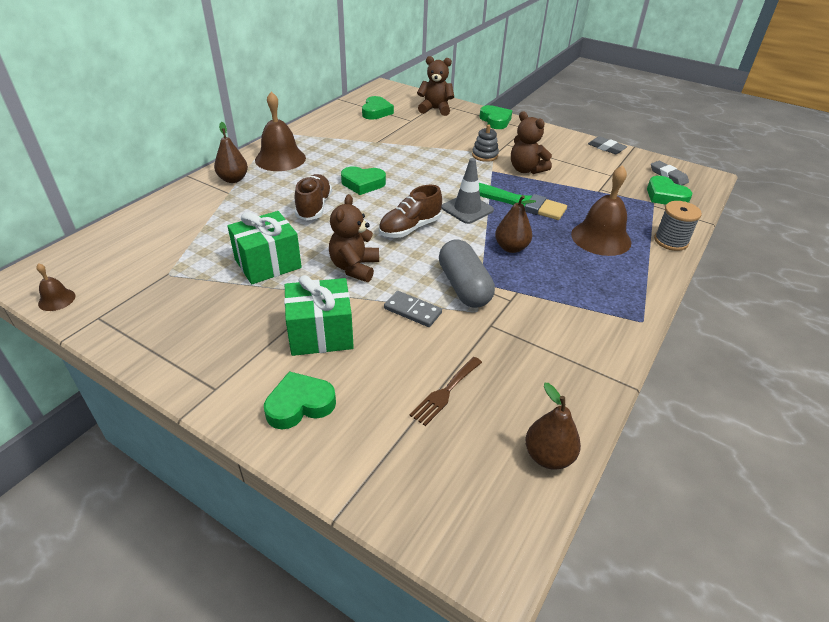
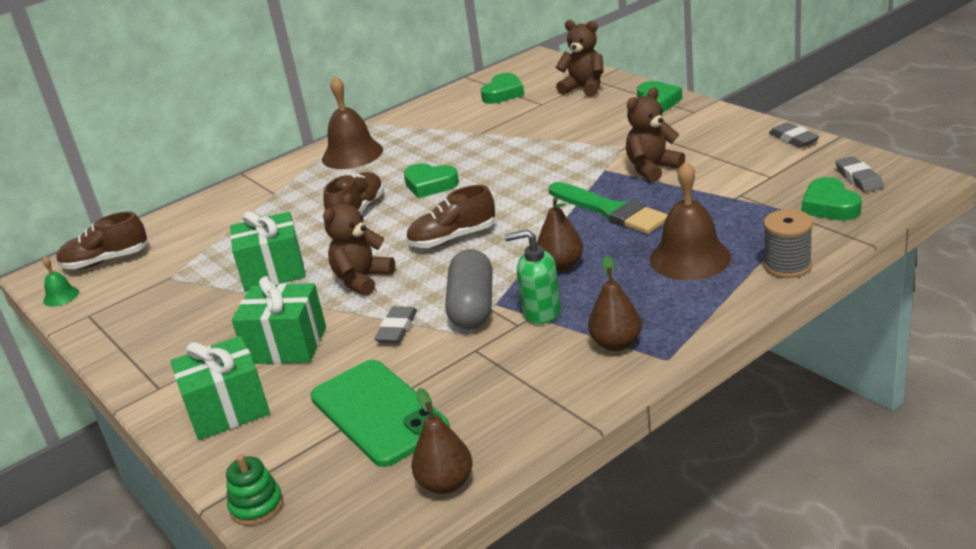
camera: 25 degrees right, 10 degrees down
(56, 299) = (61, 296): brown bell -> green bell
(90, 261) = (106, 261): none -> brown shoe
(233, 179) = (287, 178): brown pear -> brown pear (616, 344)
(300, 405) = (228, 409): green heart -> green gift
(388, 507) = (257, 506): none -> green stacking toy
(412, 311) = (397, 329): grey domino -> grey eraser
(445, 392) = (378, 412): brown fork -> green phone
(467, 209) = (538, 217): grey traffic cone -> none
(485, 155) = (609, 149): grey stacking toy -> none
(522, 288) = (541, 312): none -> green soap dispenser
(526, 170) = (652, 169): brown teddy bear -> brown teddy bear turned 75 degrees clockwise

